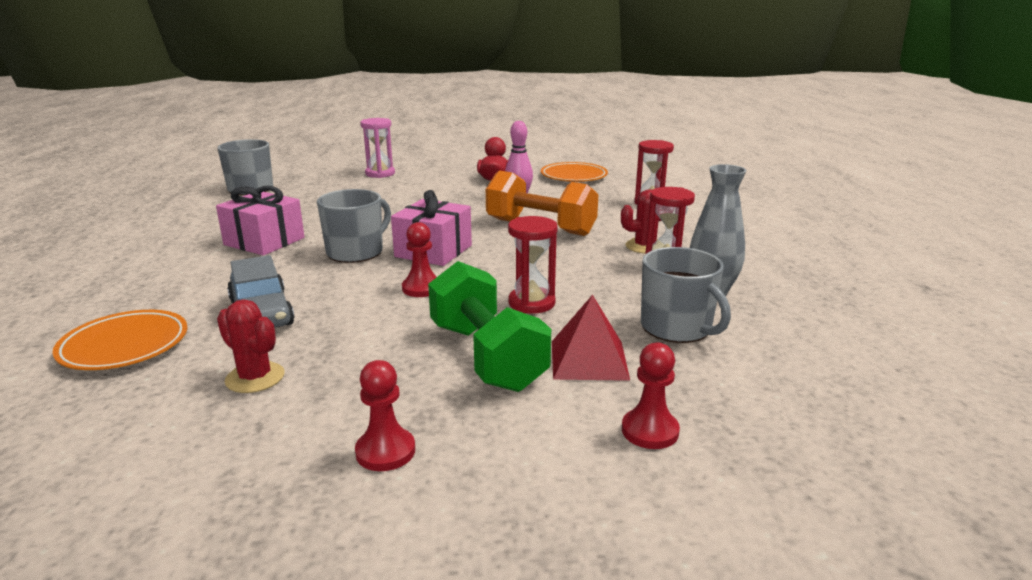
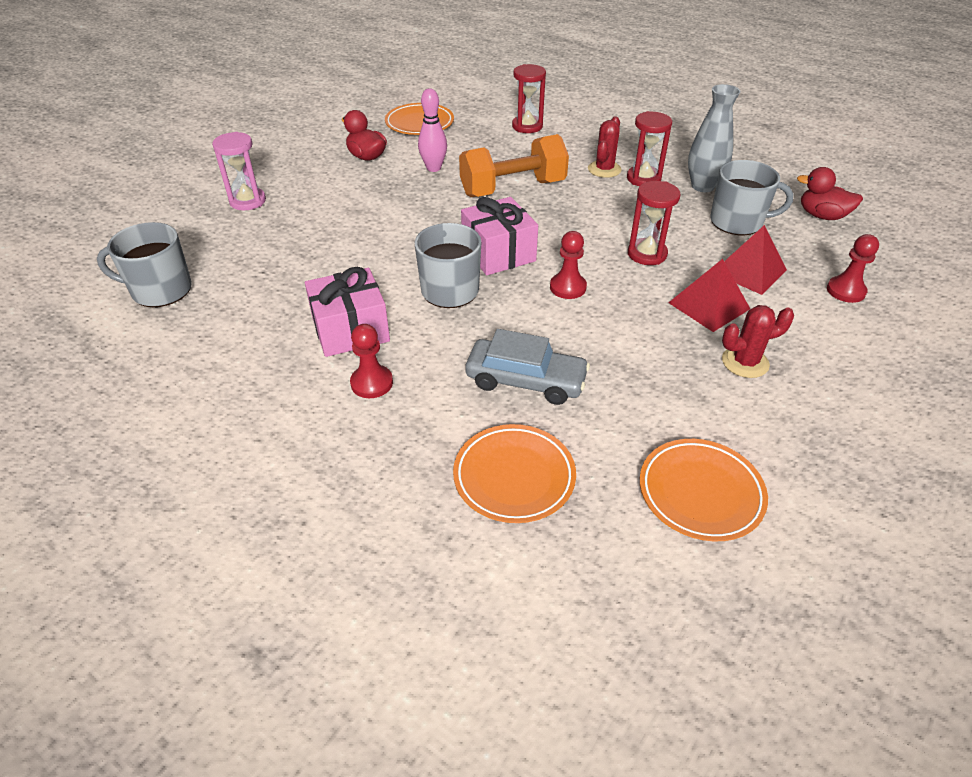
camera: 50 degrees left, 20 degrees up
(154, 438) = (700, 493): none -> orange plate
(255, 378) = (646, 418): red cactus -> red cactus (745, 362)
(385, 451) = (797, 392): red pawn -> red pawn (372, 383)
(486, 356) = (709, 305): green dumbbell -> red pyramid
(795, 371) = (822, 216): none -> red duck

